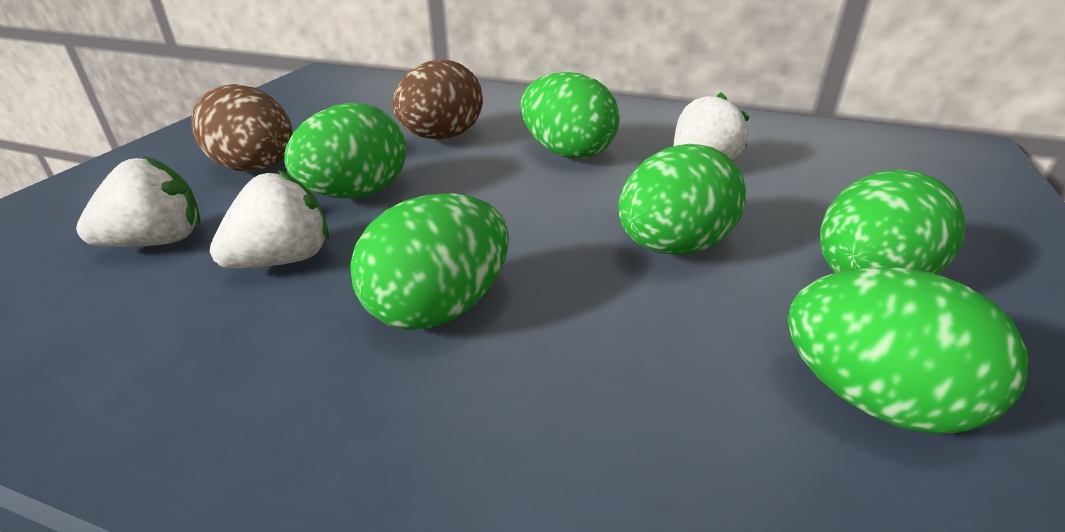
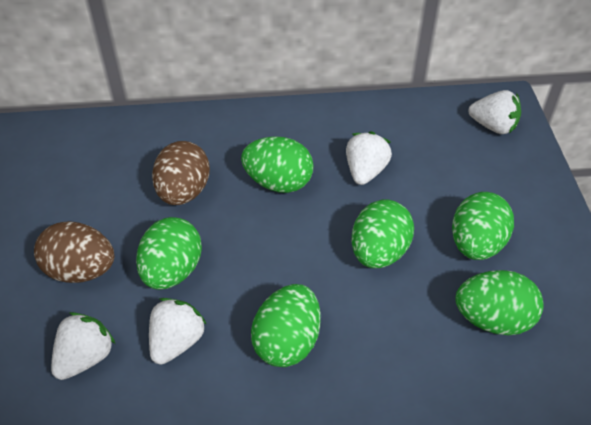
camera: 25 degrees left, 15 degrees up
(939, 165) = (493, 126): none -> white strawberry

